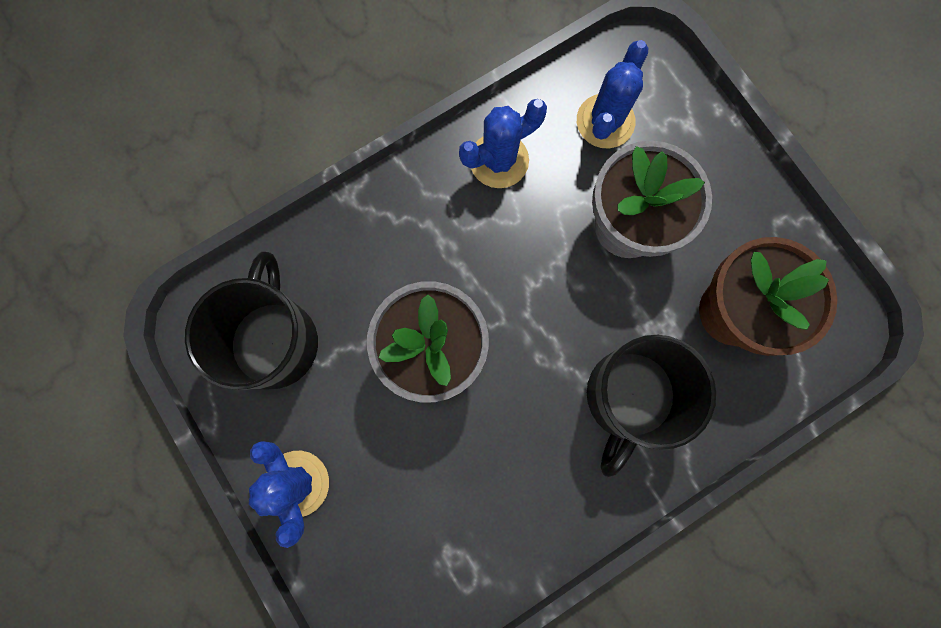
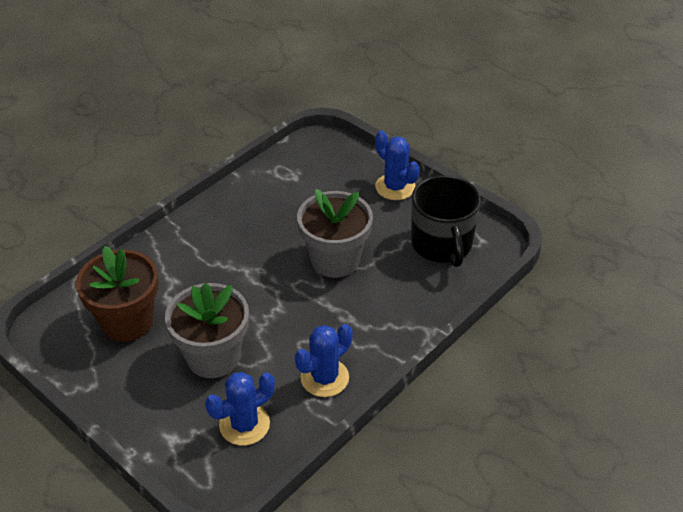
camera: 165 degrees right, 35 degrees down
(605, 121) = (244, 424): blue cactus -> blue cactus turned 45 degrees clockwise
(629, 397) = (196, 263): black mug -> none

